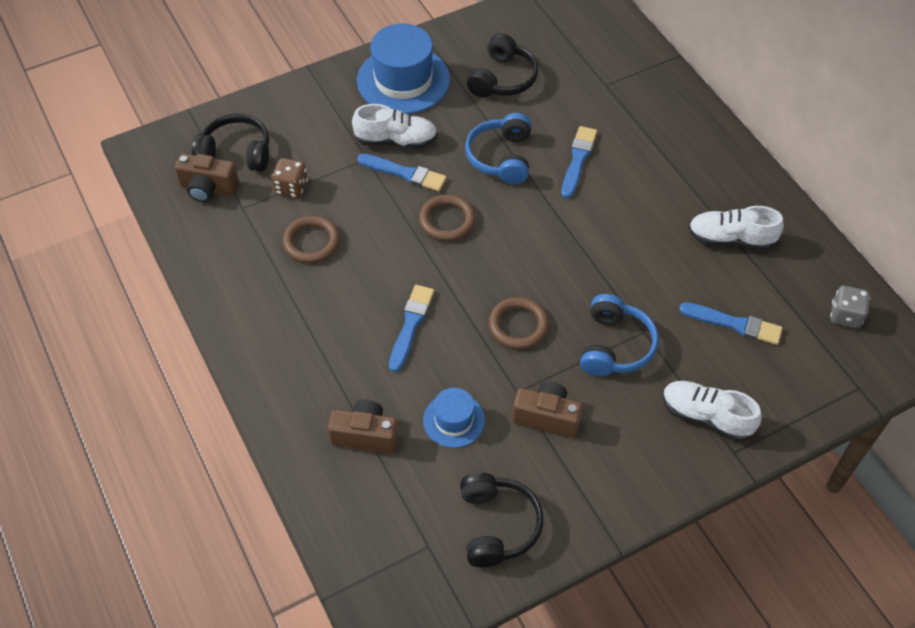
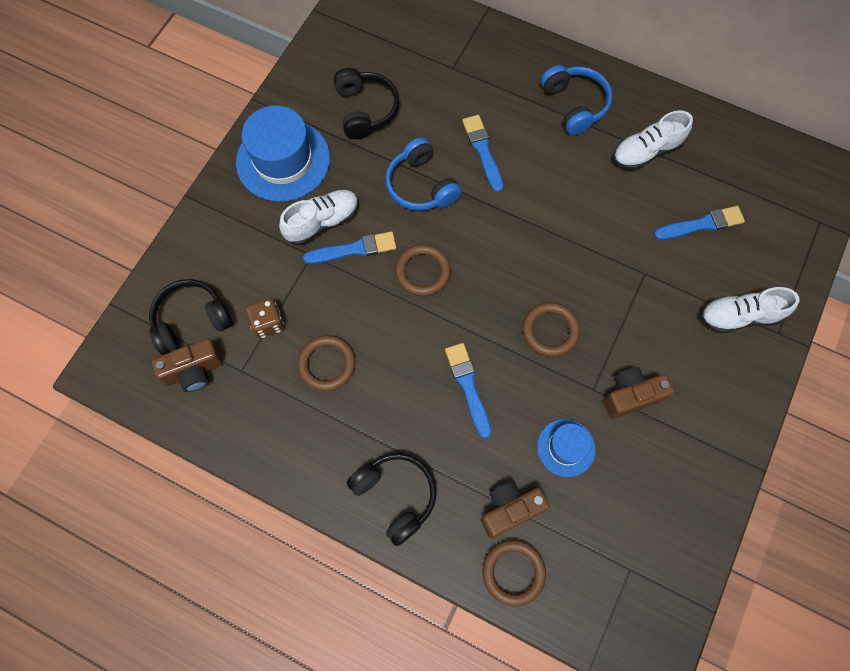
camera: 35 degrees left, 15 degrees up
(328, 482) = (513, 572): none -> brown ring
(497, 525) = (665, 514): black headphones -> black headphones (395, 495)
(615, 346) = (633, 300): blue headphones -> blue headphones (574, 105)
(845, 315) = (769, 167): grey dice -> none

